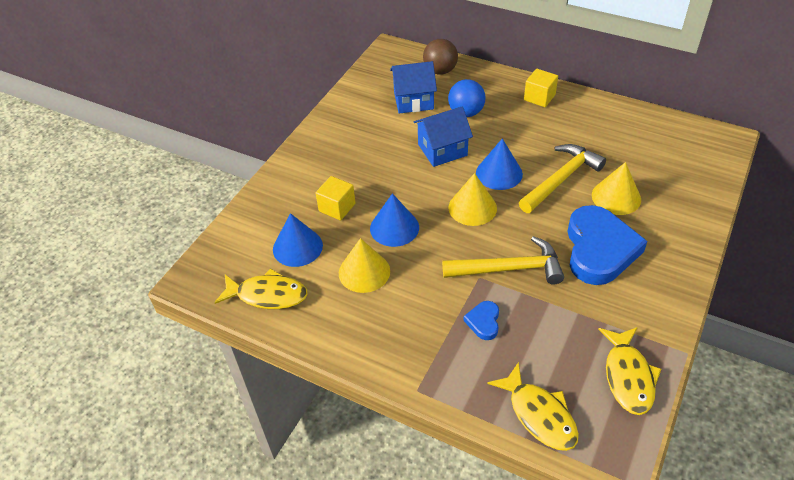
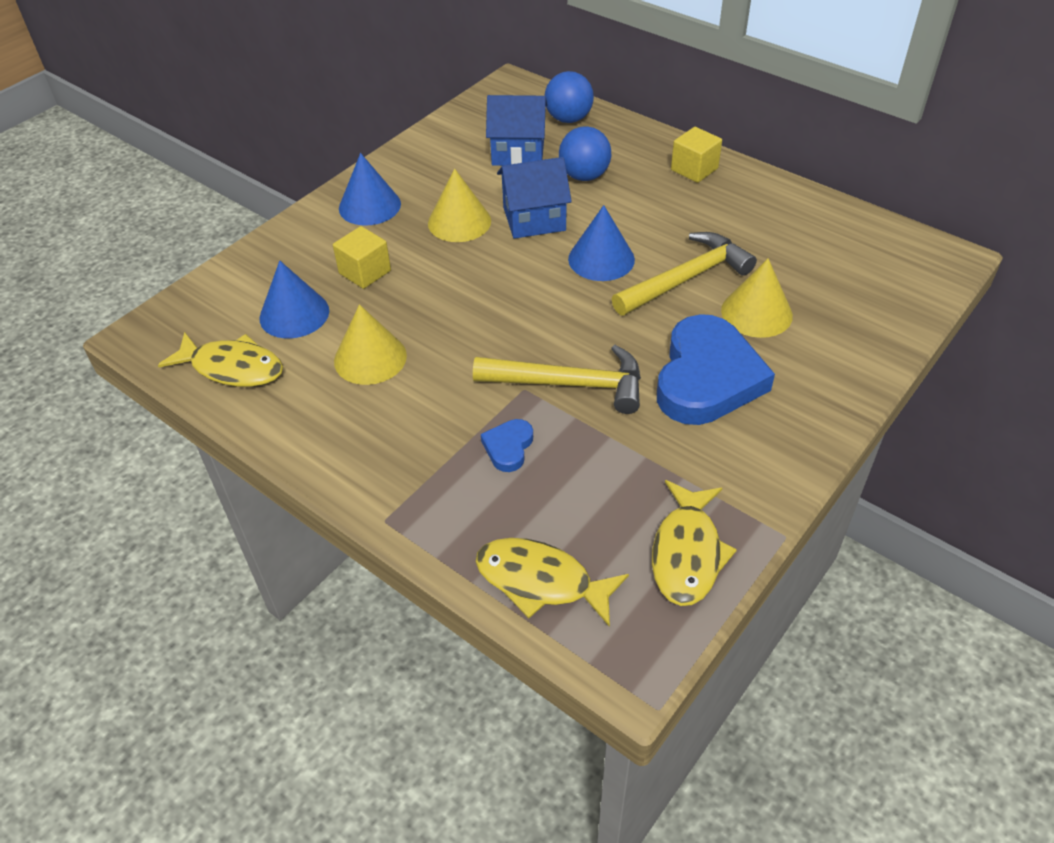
camera: 10 degrees right, 0 degrees up
(394, 227) = (432, 308): blue cone -> blue cone (369, 206)
(440, 71) = (568, 119): brown ball -> blue ball
(472, 207) = (548, 298): yellow cone -> yellow cone (459, 222)
(539, 414) = (541, 581): yellow fish -> yellow fish turned 135 degrees clockwise

